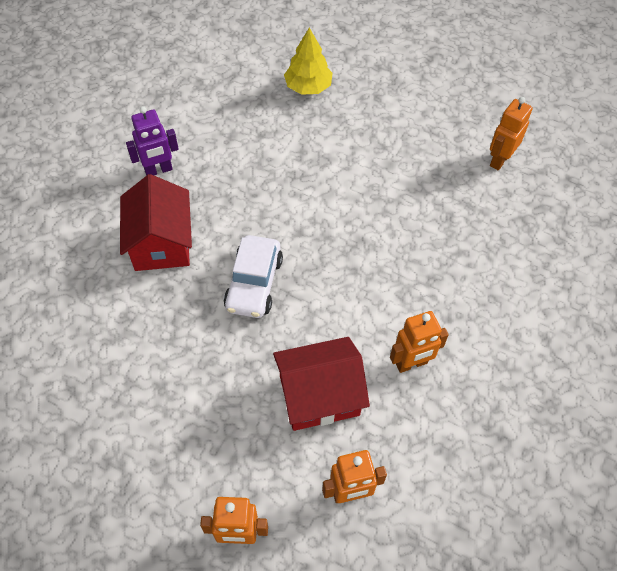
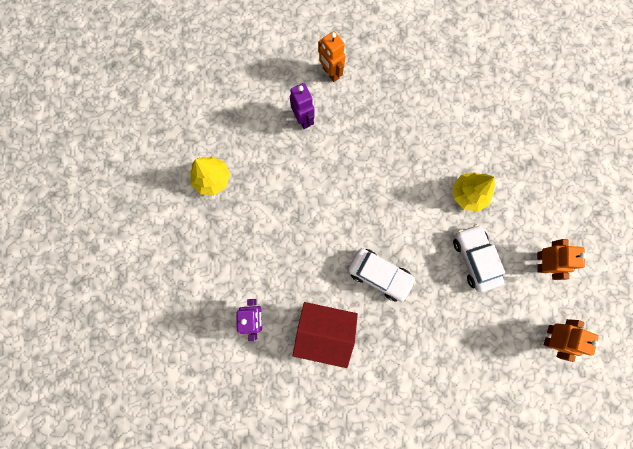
camera: 70 degrees left, 20 degrees up
(319, 395) = (474, 259): red house -> white car
(411, 363) = (468, 194): orange robot -> yellow tree
(423, 149) = (303, 119): none -> purple robot

